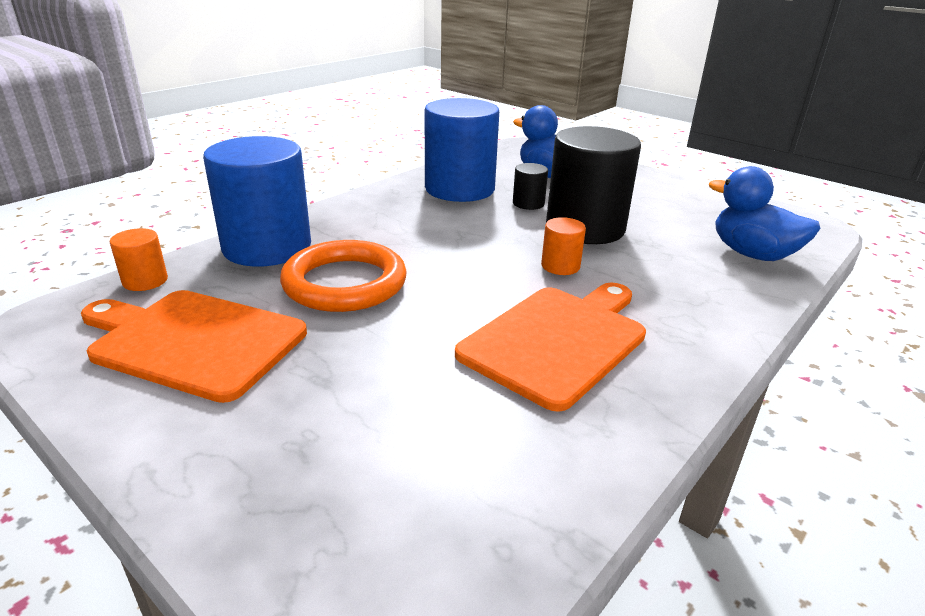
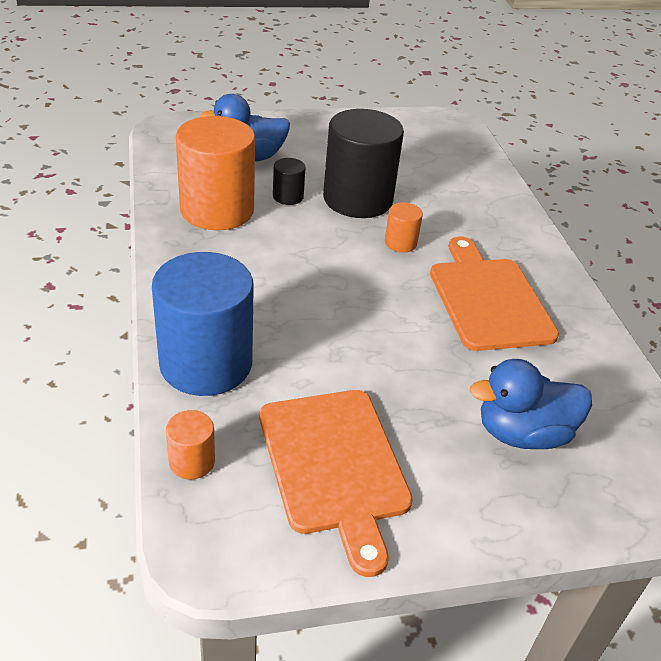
camera: 55 degrees left, 10 degrees up
(193, 341) = (335, 465): orange cutting board -> orange cutting board turned 75 degrees counterclockwise
(345, 283) = (320, 349): orange ring -> none
(459, 189) = (217, 210): blue cylinder -> orange cylinder
(752, 254) = (463, 167): blue duck -> blue duck (522, 433)

